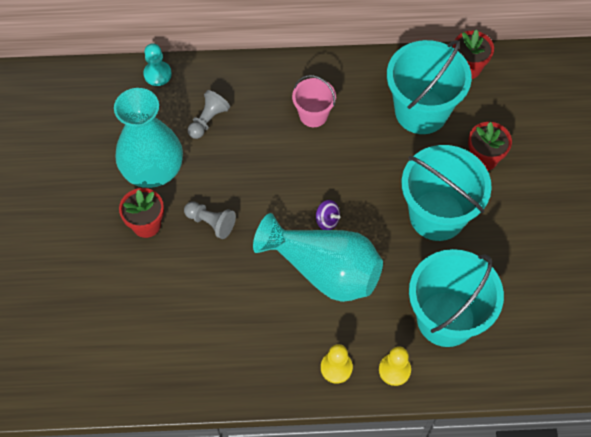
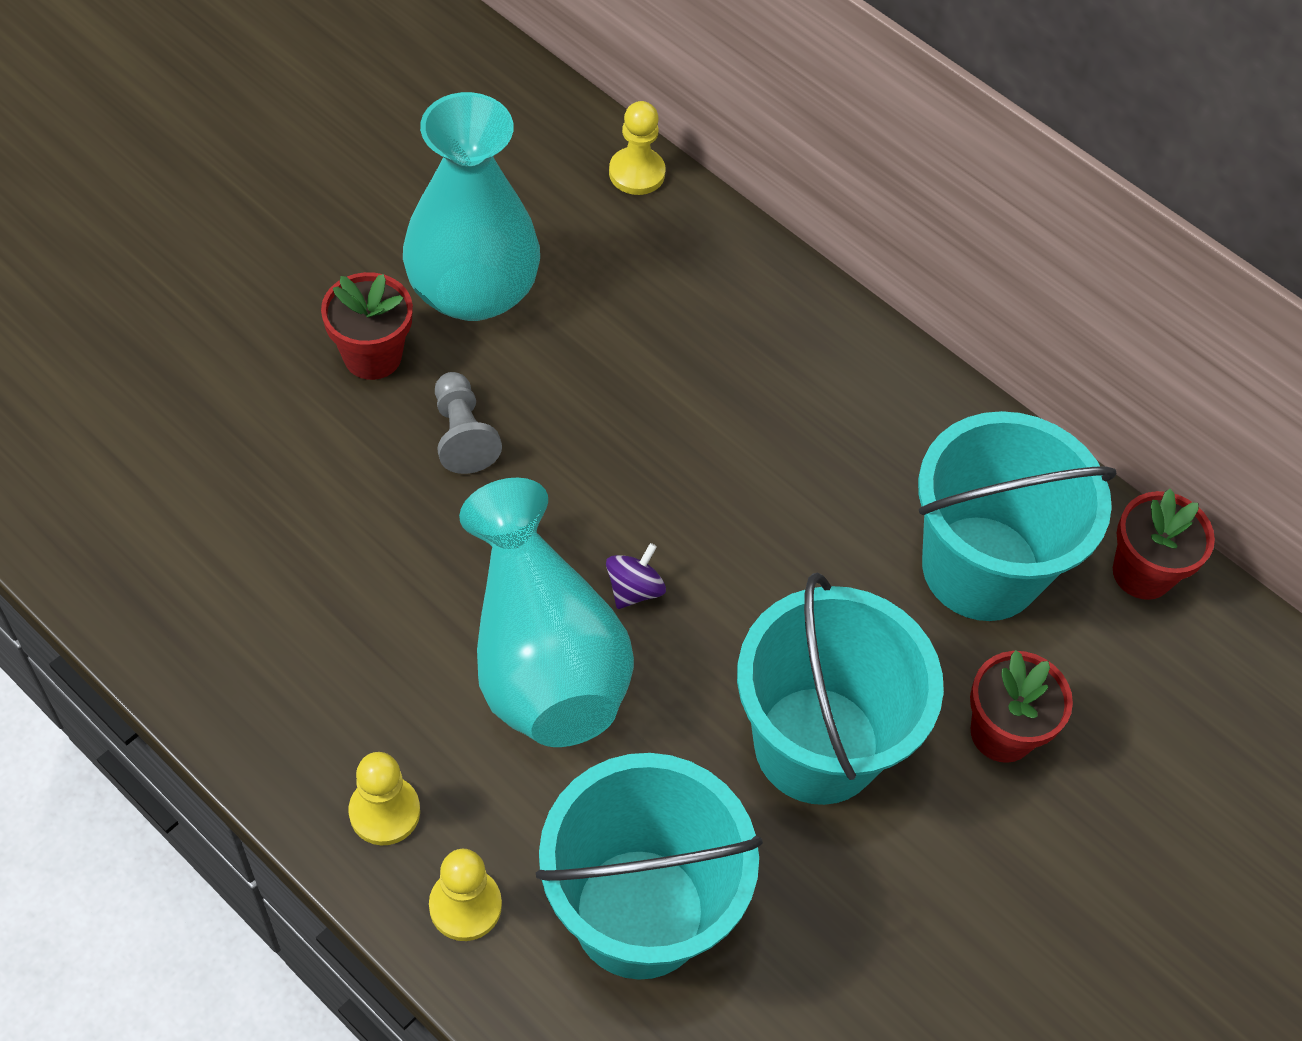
camera: 40 degrees right, 5 degrees down
(157, 74) = (636, 173): turquoise pawn -> yellow pawn
(208, 120) = (631, 294): grey pawn -> none
(313, 115) = (798, 422): pink bucket -> none
(327, 220) = (634, 589): purple spinning top -> purple spinning top turned 135 degrees counterclockwise

